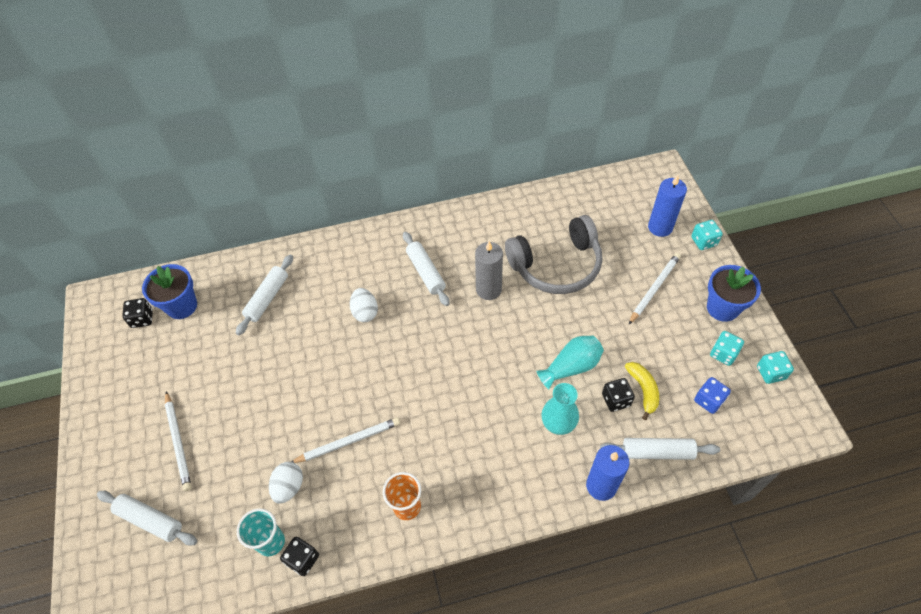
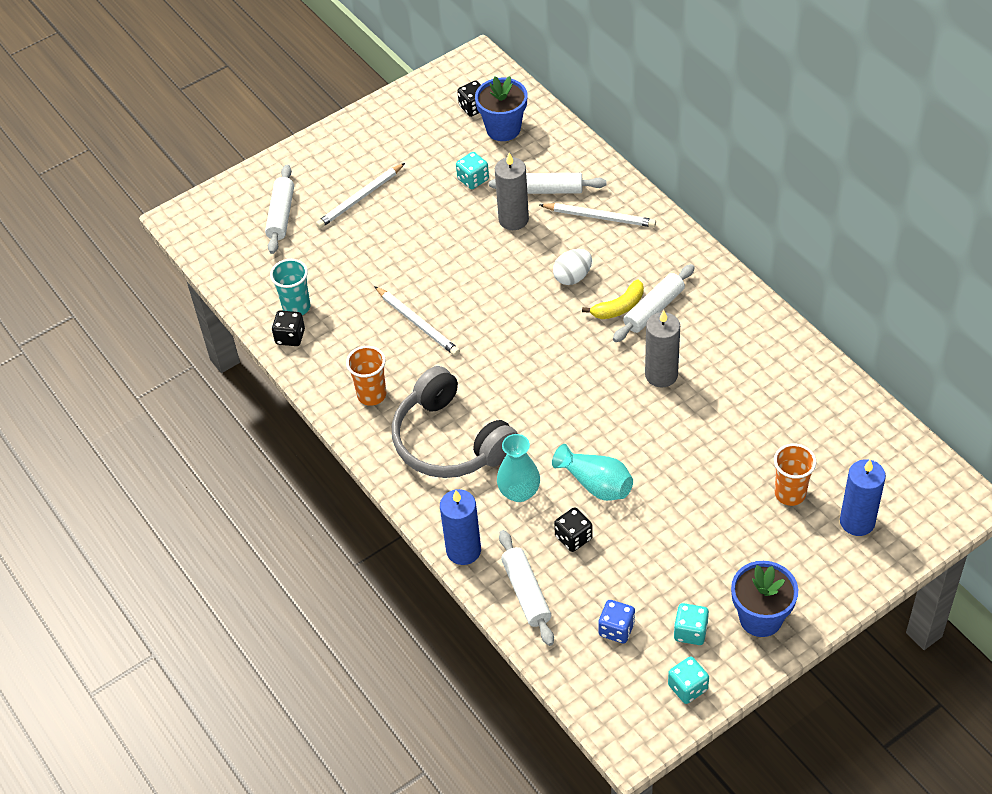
camera: 70 degrees right, 5 degrees down
(282, 332) = (513, 219): none -> grey candle
(289, 487) = (352, 298): white egg -> none
(556, 265) = (733, 429): grey headphones -> grey headphones (450, 441)
(624, 254) = (790, 494): none -> orange cup
(643, 390) = (599, 561): yellow banana -> yellow banana (619, 307)
(654, 288) = (751, 538): white pencil -> white pencil (599, 217)
(703, 241) = (860, 576): turquoise dice -> turquoise dice (473, 179)

